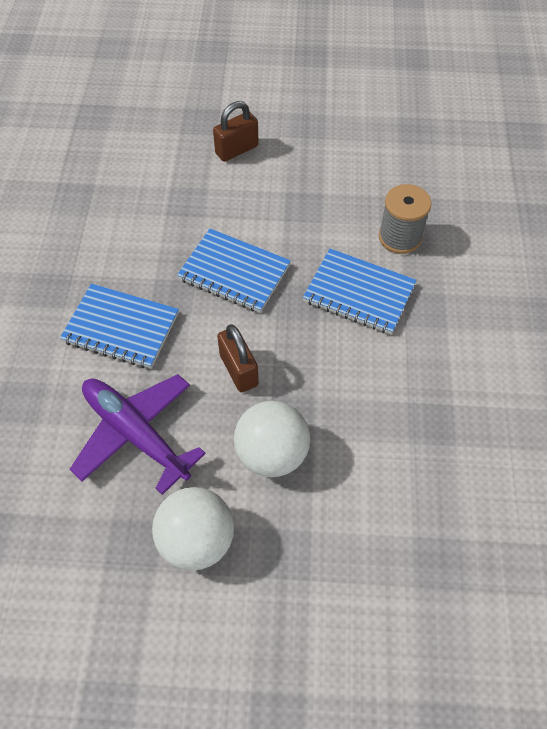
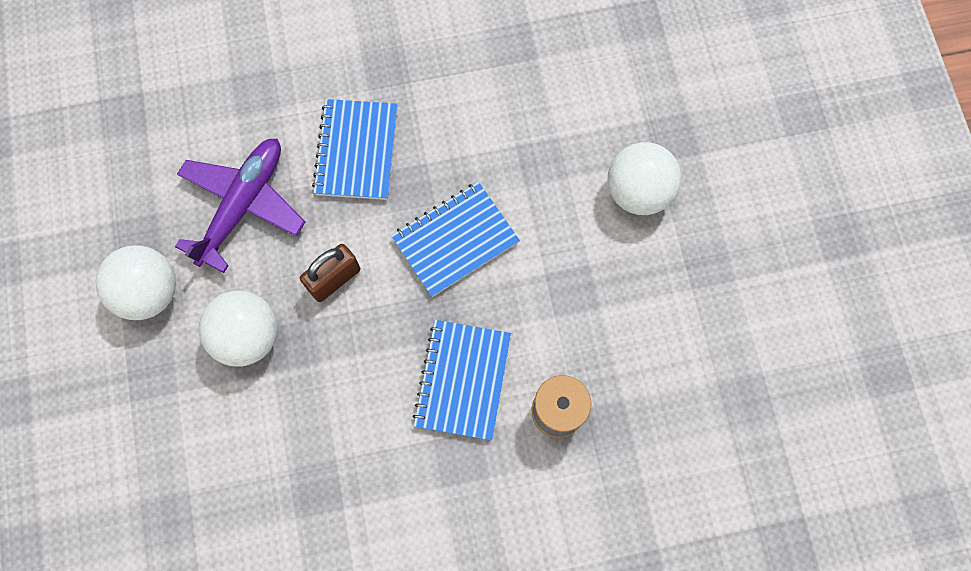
camera: 75 degrees right, 15 degrees up
(234, 273) = (455, 240): blue notebook -> blue notebook turned 45 degrees clockwise
(236, 150) = (638, 192): brown padlock -> white ball

